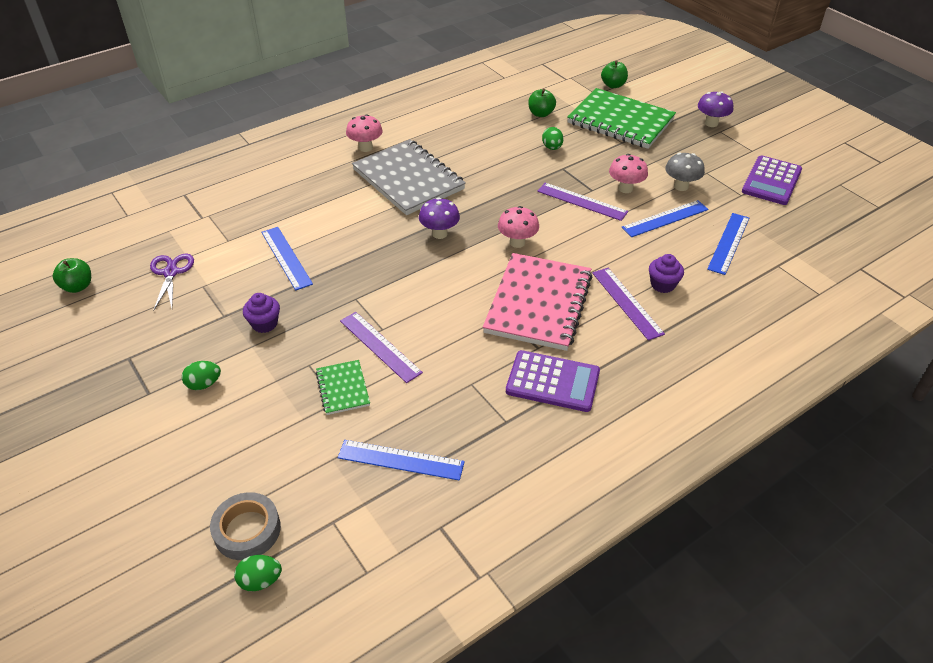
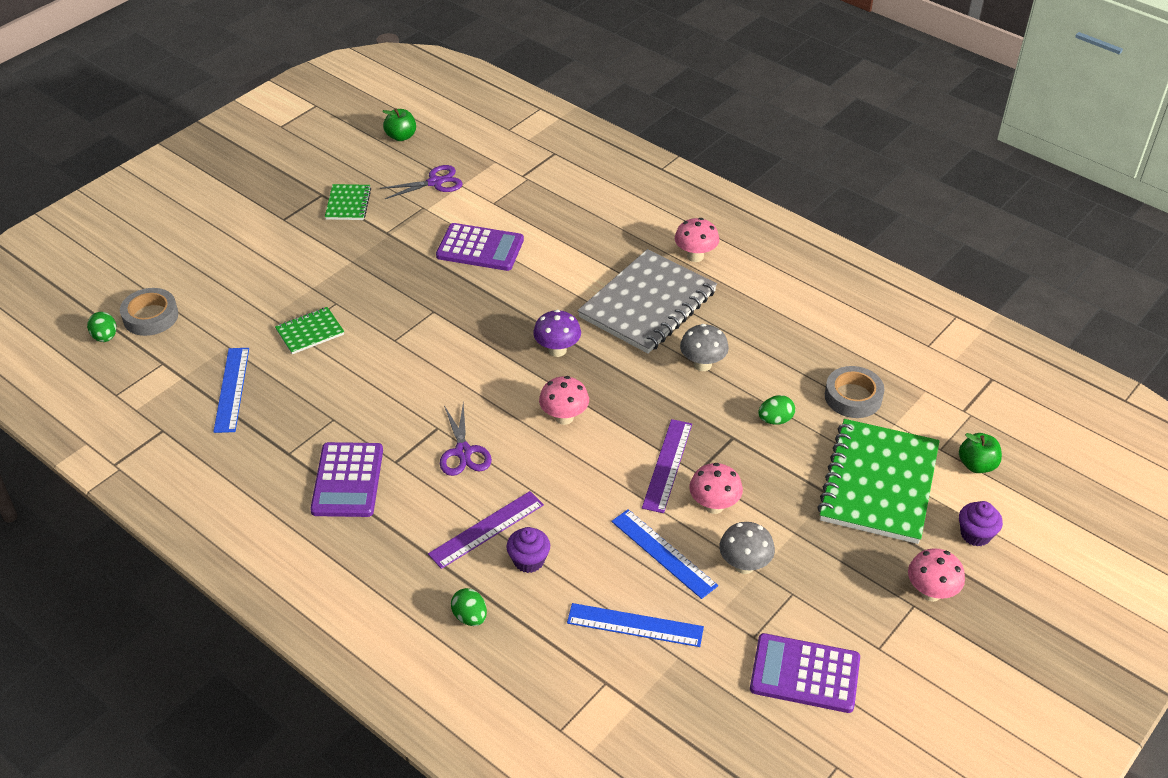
camera: 75 degrees right, 0 degrees up
(159, 338) = (348, 204): none -> green notebook
(204, 384) = (299, 246): green egg -> green egg (470, 617)
(264, 324) = (382, 260): purple cupcake -> purple cupcake (975, 534)
(286, 257) = (480, 248): blue ruler -> purple calculator
(380, 346) = (369, 344): purple ruler -> none
(485, 167) = (702, 364): none -> grey mushroom
(538, 304) = (463, 452): pink notebook -> purple scissors
(541, 114) = (853, 397): green apple -> grey tape
(711, 123) = (931, 592): purple mushroom -> pink mushroom

